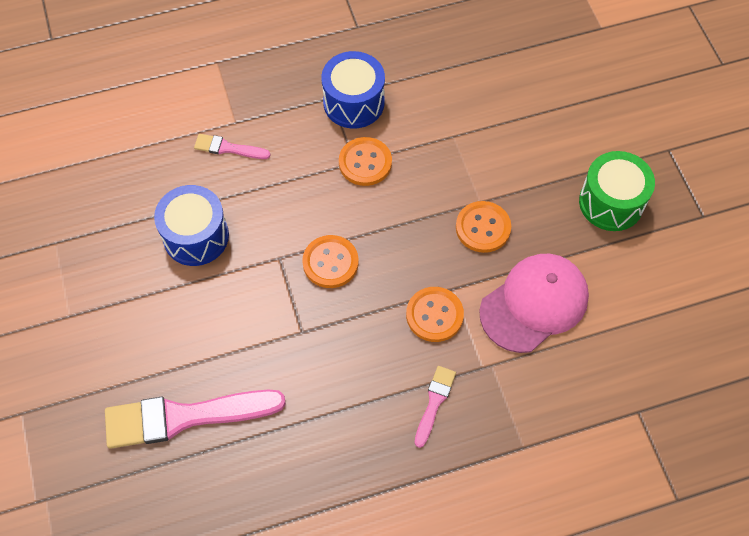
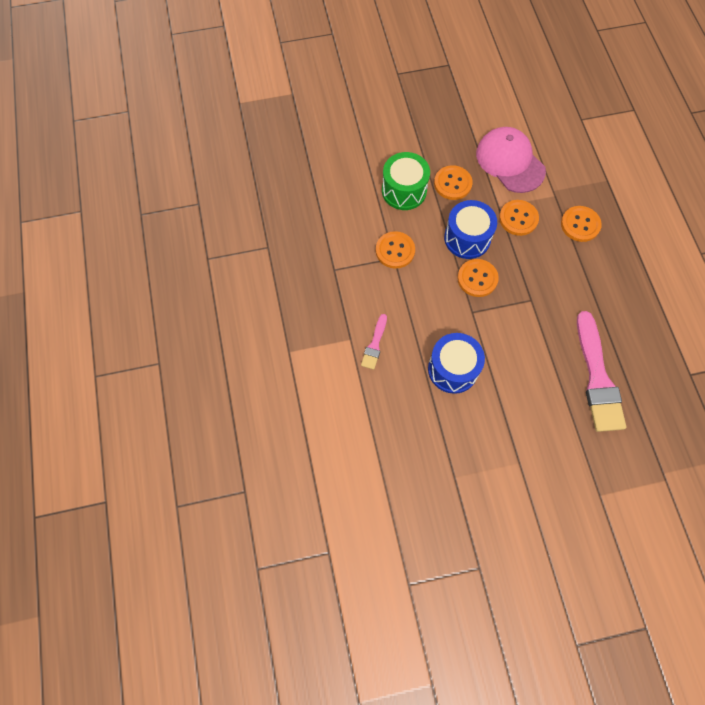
camera: 85 degrees left, 5 degrees up
(354, 102) = (340, 254): blue drum -> blue drum (467, 238)
(434, 402) = (580, 224): pink brush -> orange button
(611, 202) = (436, 110): green drum -> green drum (404, 190)

